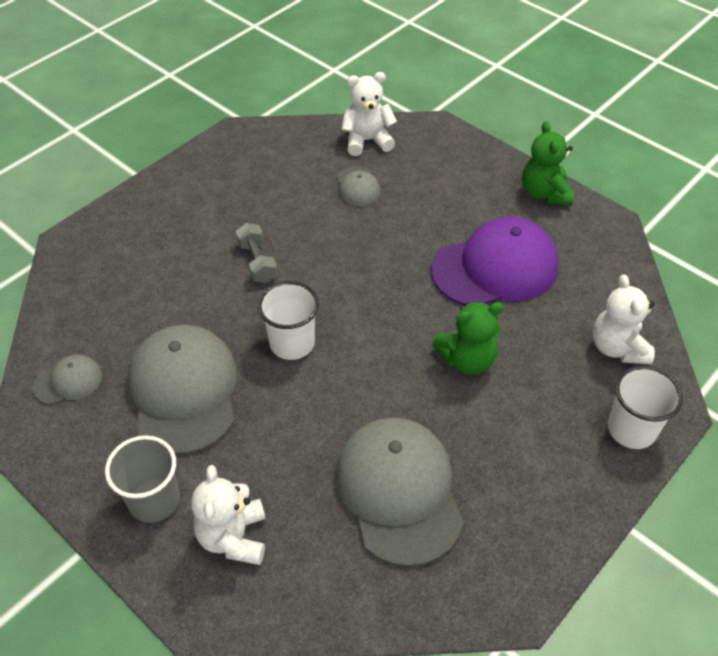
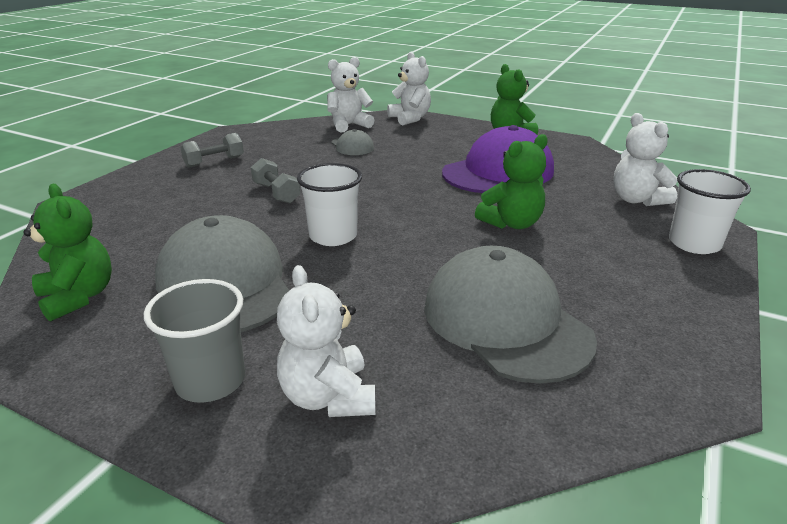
camera: 15 degrees left, 20 degrees down
(68, 381) = (78, 297): grey cap -> green teddy bear
(209, 192) = (214, 162): none -> grey dumbbell
(442, 138) = (410, 119): none -> white teddy bear

